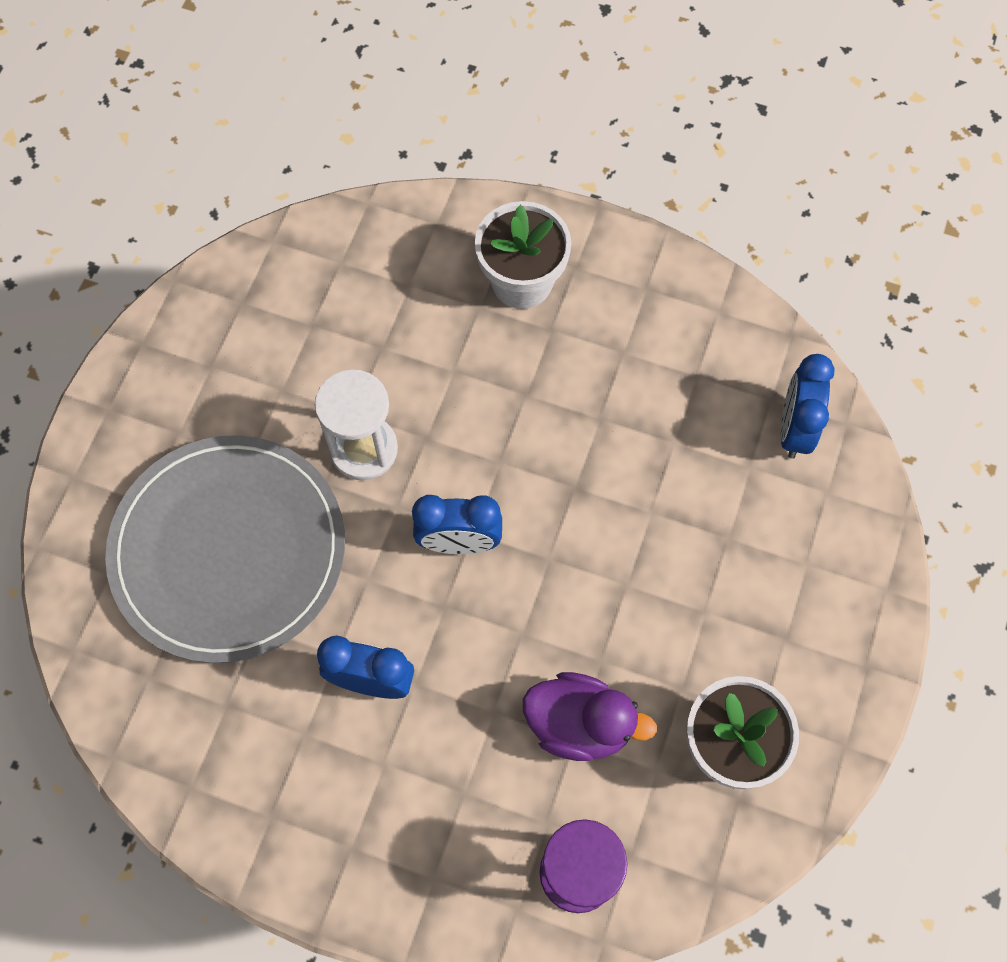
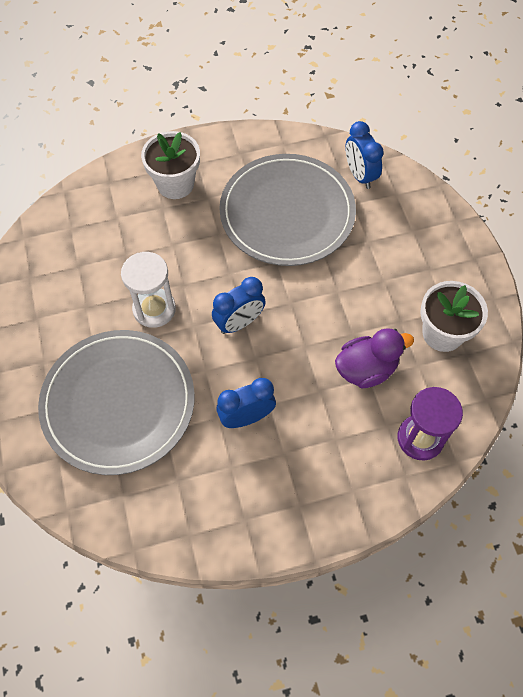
camera: 35 degrees left, 5 degrees down
(644, 421) = (287, 213): none -> grey plate

